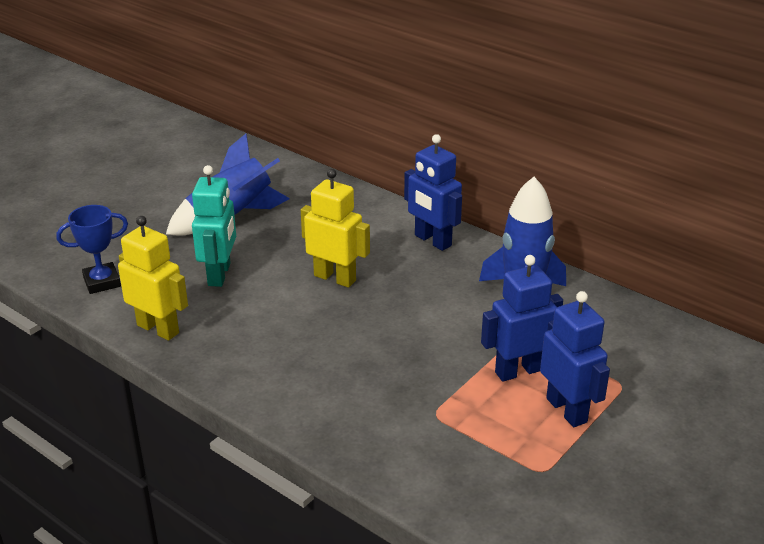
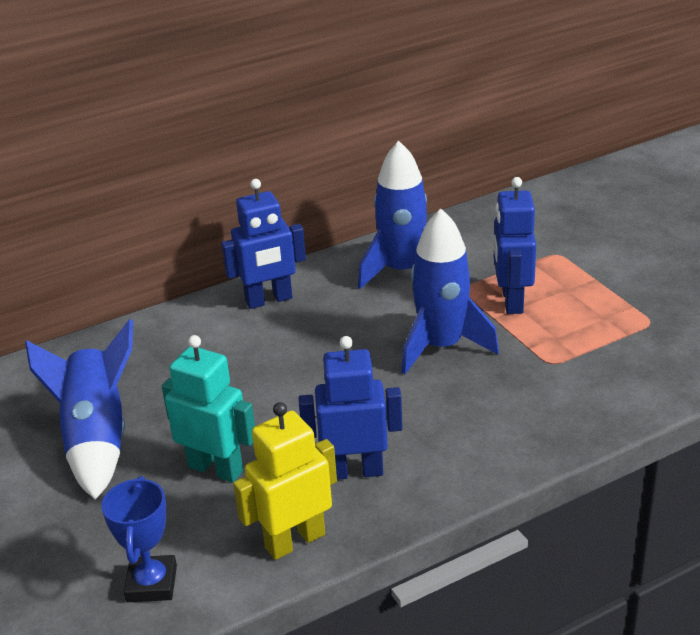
camera: 65 degrees left, 0 degrees up
(335, 278) = (288, 379): yellow robot -> none
(422, 344) = (441, 346): none -> blue rocket
(567, 410) = (577, 289): blue robot -> blue robot (355, 471)

